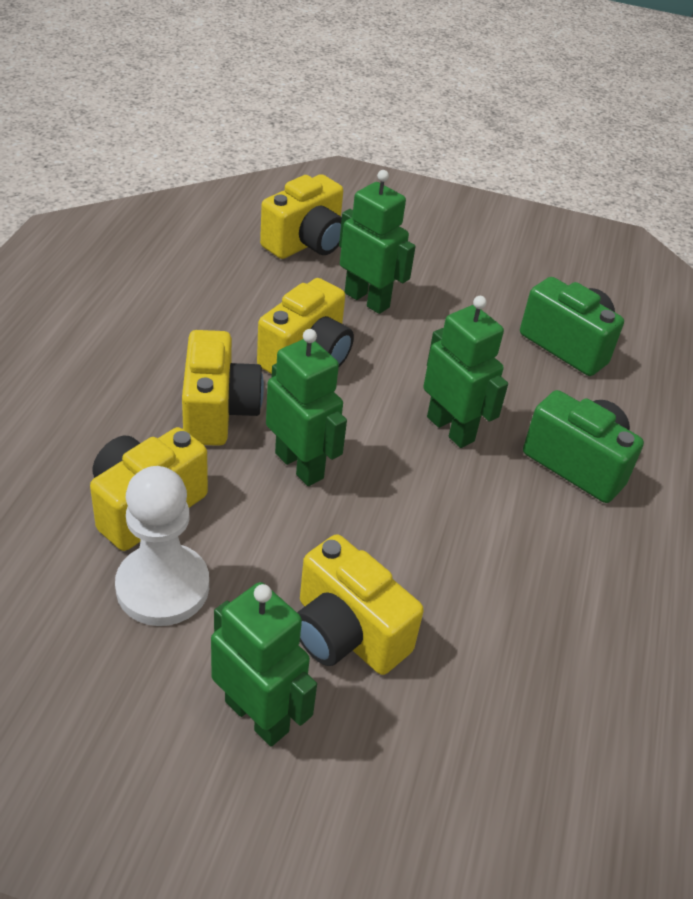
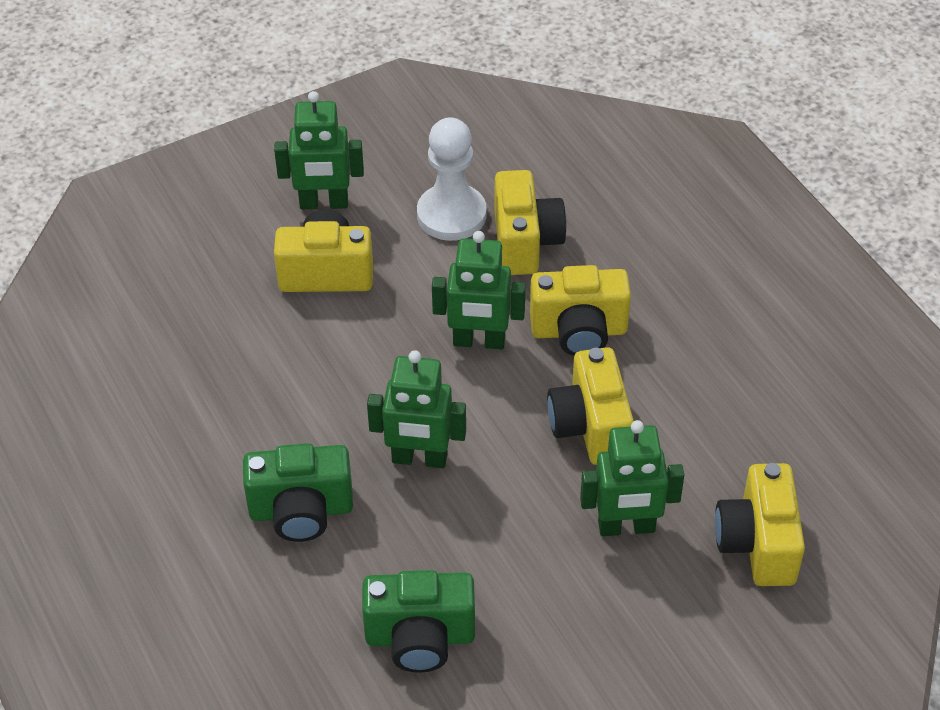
camera: 140 degrees right, 5 degrees up
(218, 412) = (579, 331): yellow camera -> yellow camera turned 45 degrees counterclockwise

